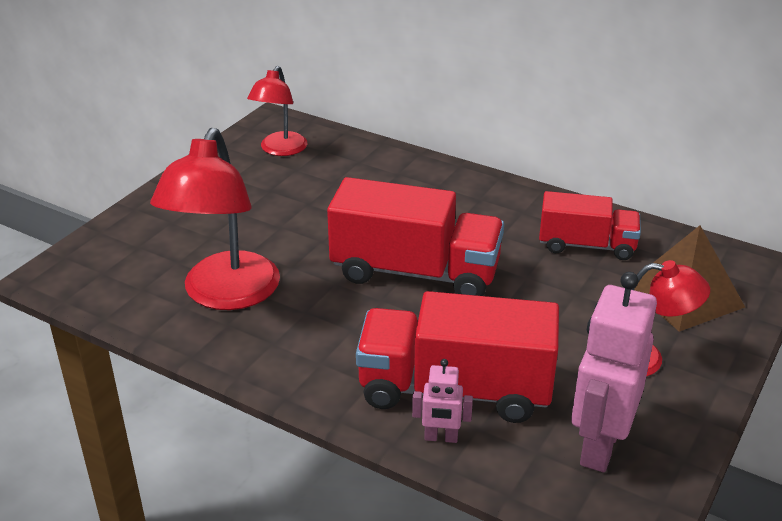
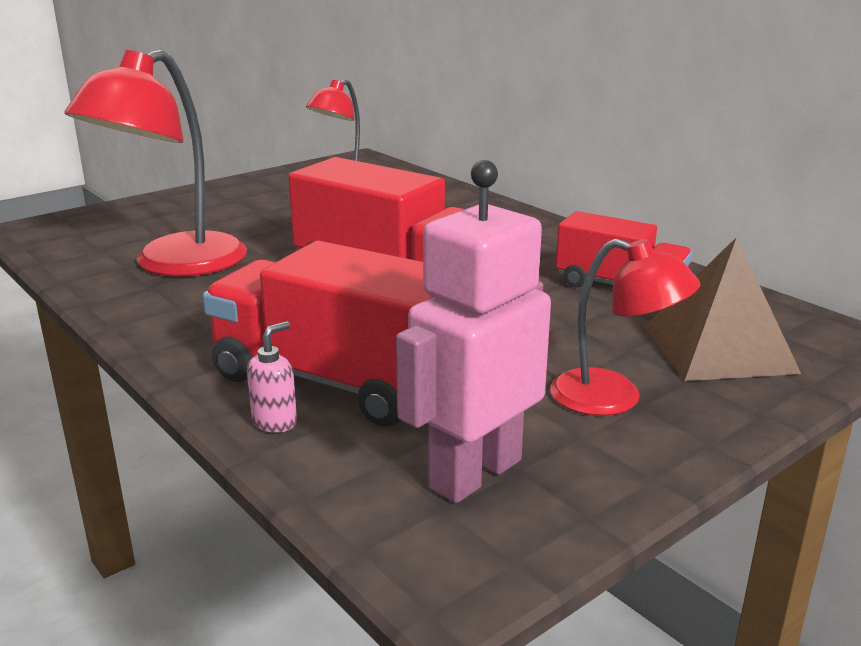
camera: 20 degrees right, 10 degrees down
(441, 438) = (275, 422): pink robot -> pink soap dispenser

